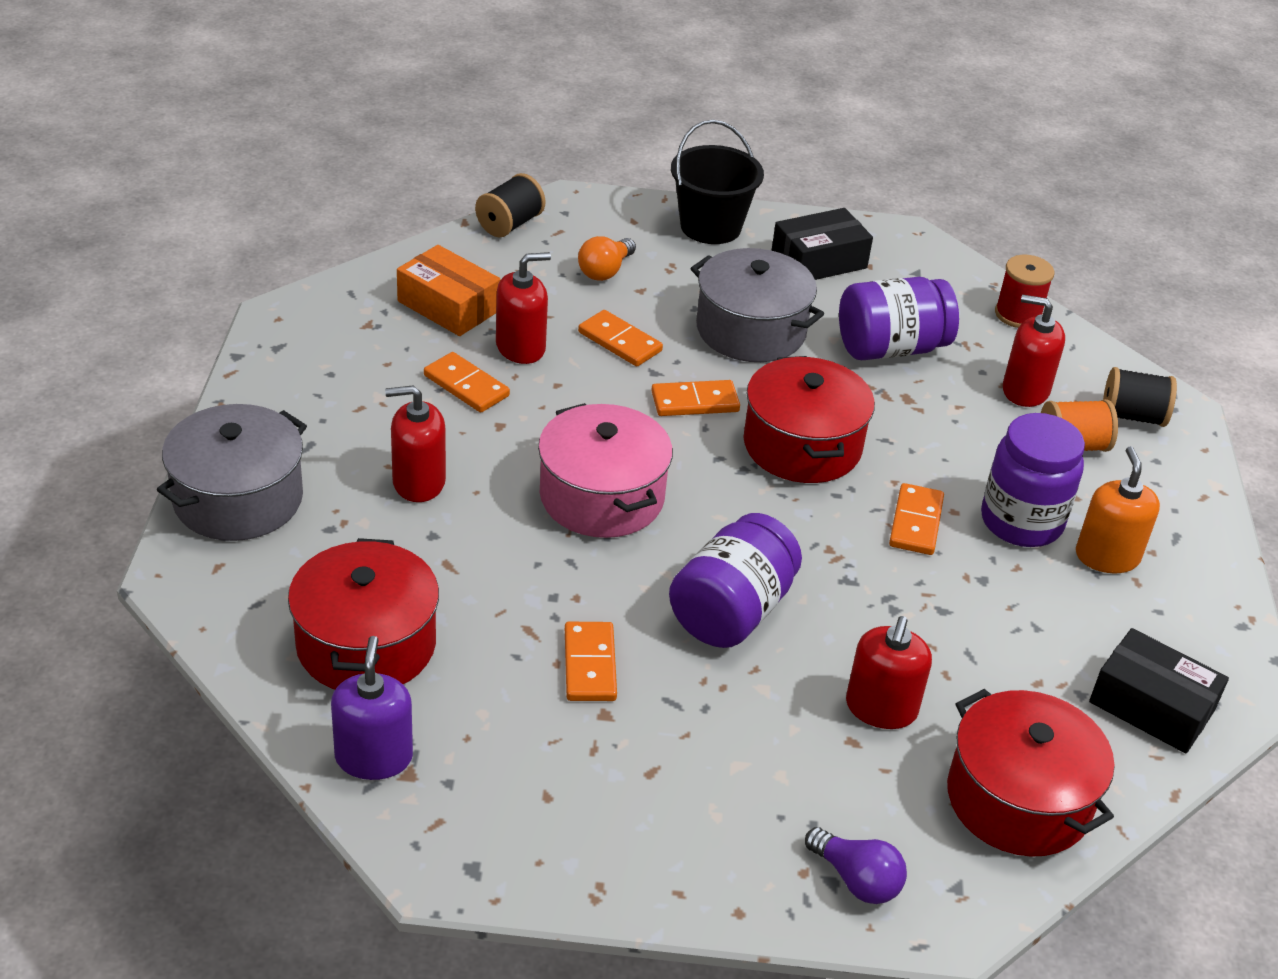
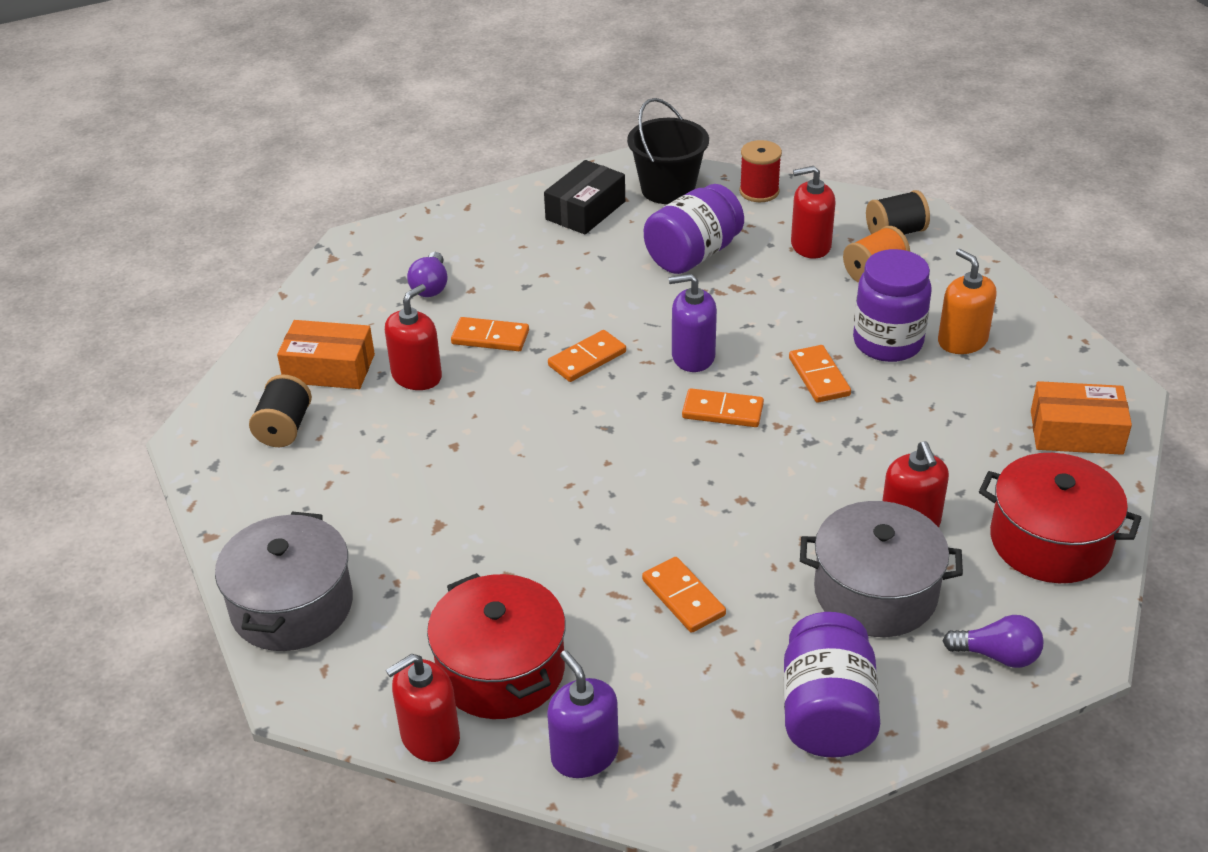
camera: 25 degrees left, 0 degrees up
(418, 482) = (429, 521): red soap dispenser -> red soap dispenser (430, 737)
(466, 386) = (400, 426): orange domino -> orange domino (722, 411)
(510, 224) = (321, 281): black spool -> black spool (284, 428)
(601, 497) = (581, 465): pink pot -> none
(605, 271) = (430, 286): orange light bulb -> purple light bulb
(710, 227) = (482, 217): black bucket -> black bucket (668, 189)
(731, 611) = (749, 505): purple jar -> purple jar (827, 713)
(750, 330) = (581, 285): grey pot -> grey pot (875, 592)
(802, 445) = (693, 356): red pot -> purple soap dispenser
(1151, 706) = (1076, 432): black box -> orange box

